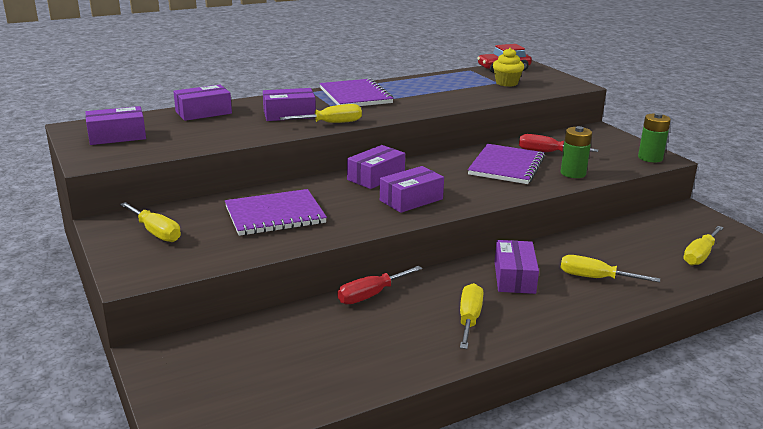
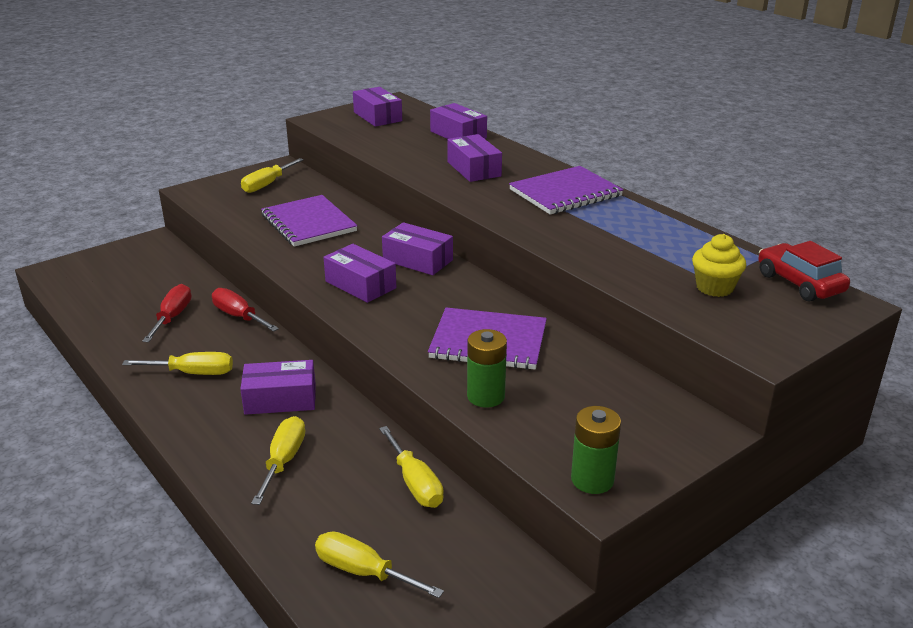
camera: 80 degrees right, 5 degrees up
(331, 123) = (456, 191): yellow screwdriver -> yellow screwdriver (415, 483)
(546, 152) = (559, 374): red screwdriver -> red screwdriver (172, 317)

